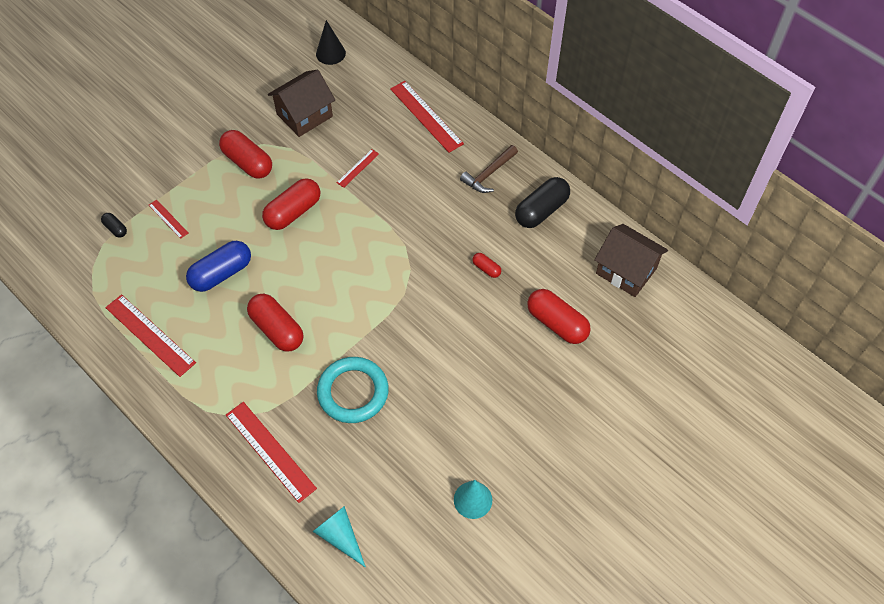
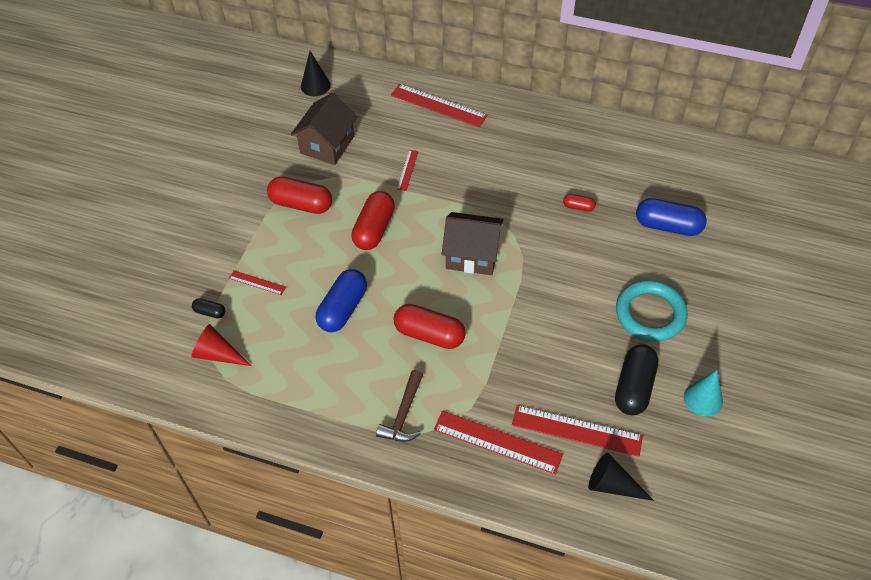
camera: 25 degrees left, 5 degrees down
(99, 268) = (218, 354): none -> red cone
(150, 335) = (310, 392): red ruler -> red ruler (576, 431)
(340, 536) = (612, 485): turquoise cone -> black cone
(353, 392) = (536, 357): turquoise ring -> turquoise ring (650, 314)
(488, 174) = (525, 131): brown hammer -> brown hammer (403, 414)
(541, 210) = (590, 143): black capsule -> black capsule (634, 387)
(556, 323) = (668, 226): red capsule -> blue capsule
(626, 271) = (693, 162): brown house -> brown house (472, 255)

